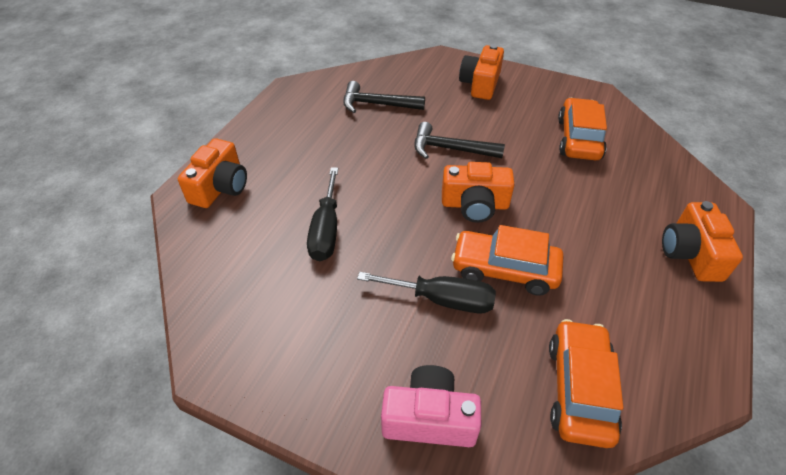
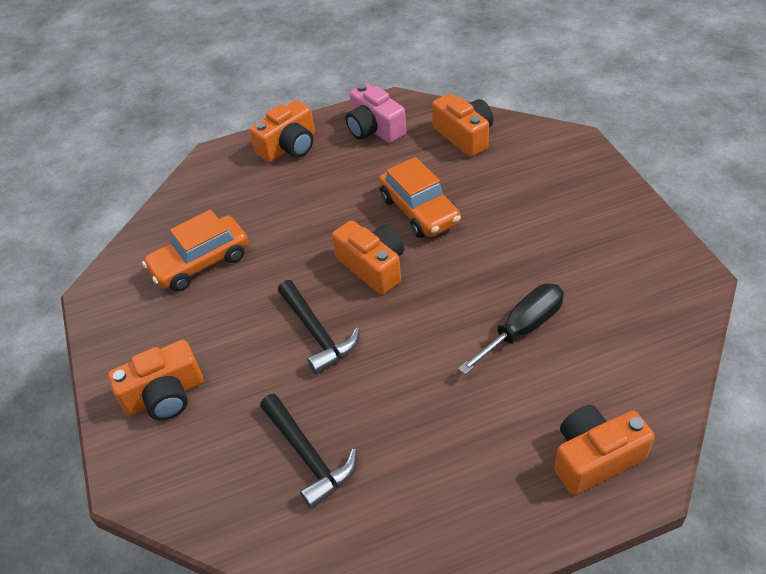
camera: 130 degrees left, 0 degrees up
(429, 418) = (566, 171): pink camera -> pink camera (374, 129)
(442, 300) = (487, 220): black screwdriver -> none
(579, 389) = (464, 136): orange car -> orange camera

